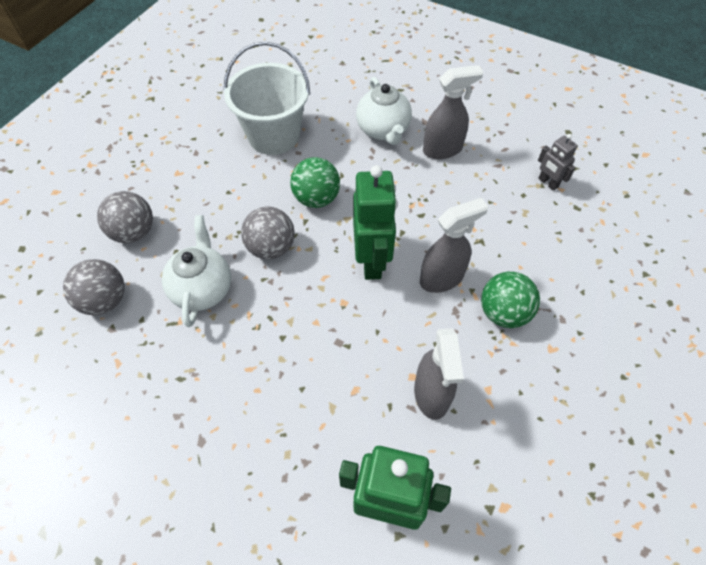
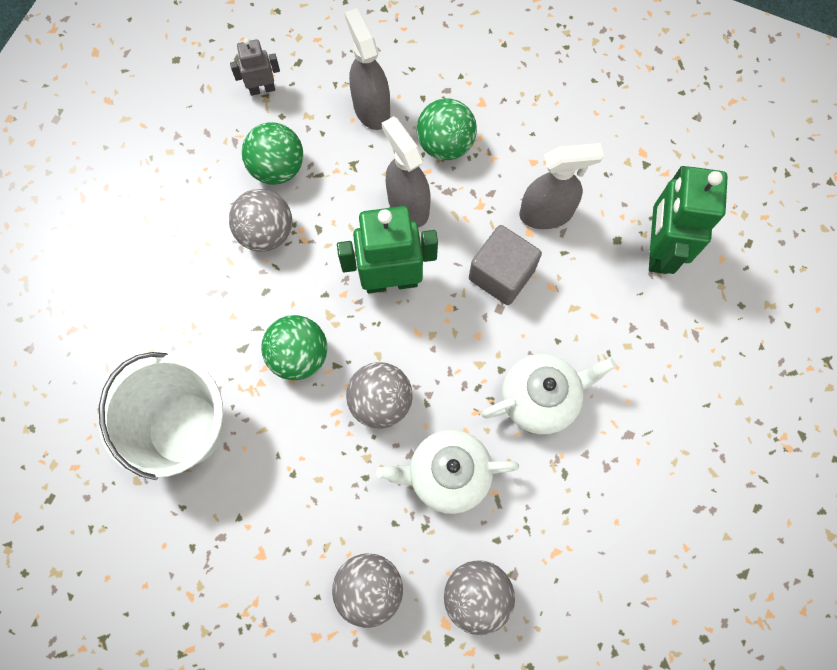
camera: 95 degrees left, 15 degrees up
(371, 347) = (501, 274): none -> grey cube
(383, 130) = (174, 280): white teapot -> white teapot (540, 398)
(419, 182) = (266, 232): none -> grey ball
(443, 149) = (209, 205): grey spray bottle -> grey spray bottle (371, 108)
(475, 191) = (277, 168): none -> green ball
(548, 183) = (262, 89): grey robot -> grey robot turned 150 degrees counterclockwise

